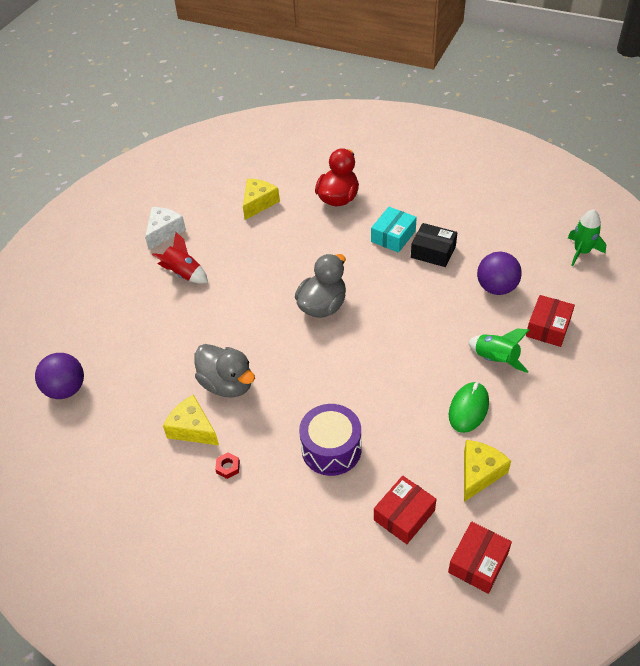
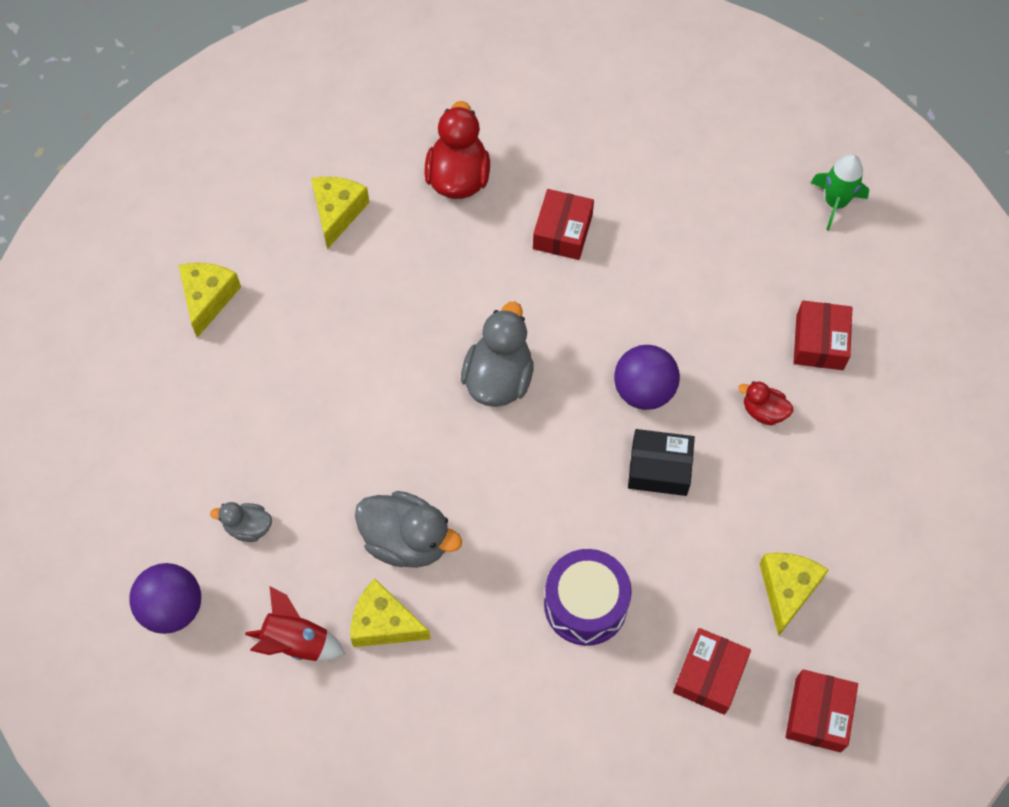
camera: 20 degrees left, 15 degrees up
(132, 355) = (248, 527): none -> grey duck
(164, 232) = (208, 298): white cheese -> yellow cheese
(184, 273) = (270, 368): red rocket -> red rocket (296, 642)
(228, 467) = (455, 668): red nut -> none
(393, 236) = (562, 232): turquoise box -> red box
(433, 252) = (628, 248): black box -> black box (659, 468)
(468, 409) = (748, 497): green mouse -> none
(495, 360) = (763, 411): green rocket -> red duck
(496, 288) = (734, 291): purple ball -> purple ball (643, 391)

